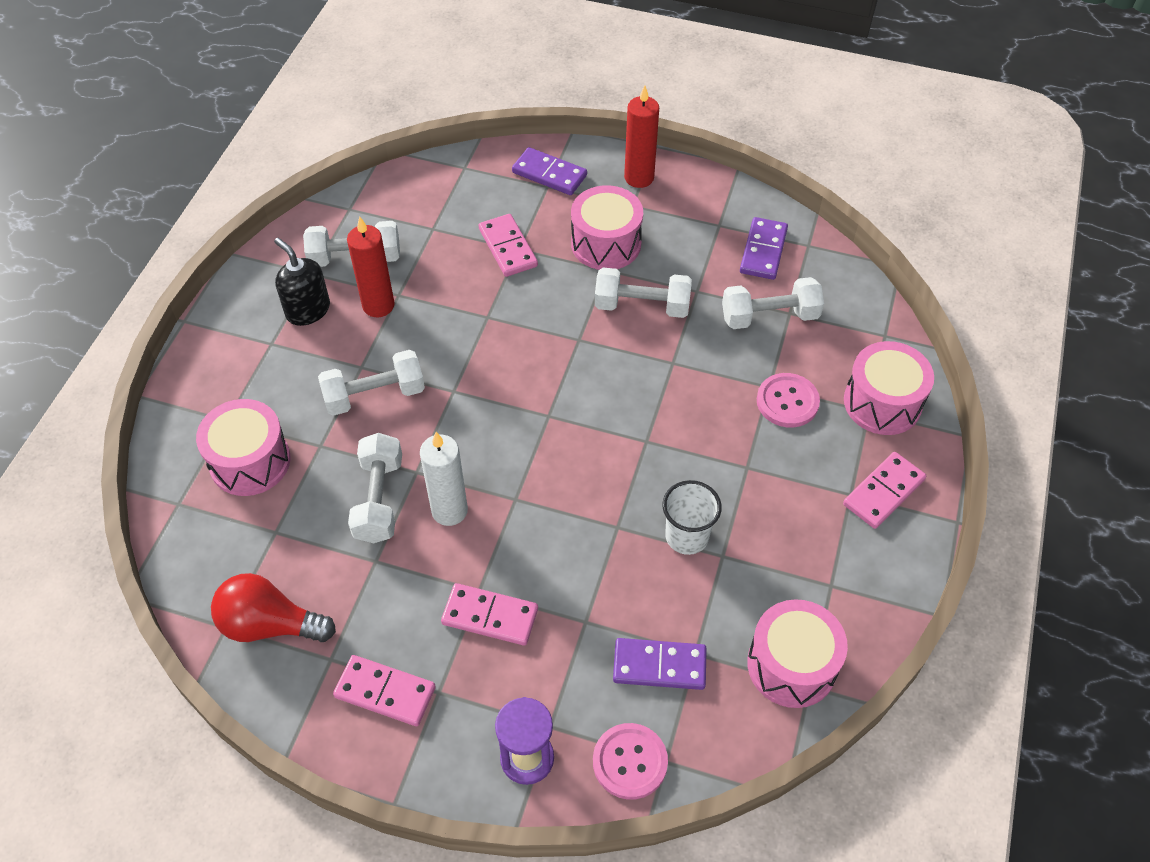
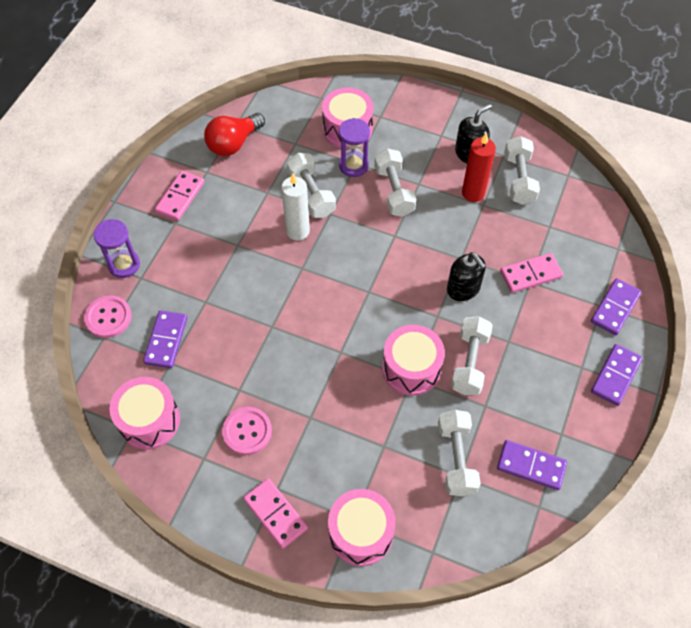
camera: 95 degrees right, 5 degrees up
(270, 624) = (233, 143): red light bulb -> red light bulb turned 150 degrees counterclockwise
(324, 448) = (353, 165): none -> purple hourglass
(379, 499) = (311, 194): white dumbbell -> white dumbbell turned 60 degrees clockwise
(490, 616) = (218, 250): pink domino -> none
(535, 313) = (463, 289): none -> black soap dispenser
(606, 244) = (536, 343): pink drum -> pink drum (411, 368)
(639, 178) = (615, 376): red candle -> purple domino
(687, 536) = (257, 368): white cup -> none
(787, 401) = (368, 457): pink button -> pink button (247, 431)

